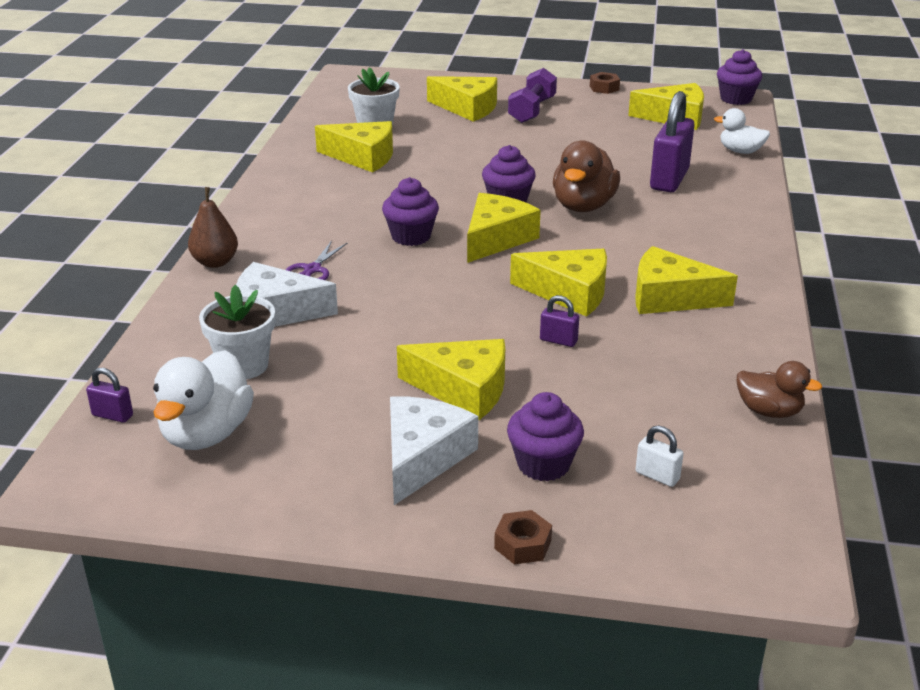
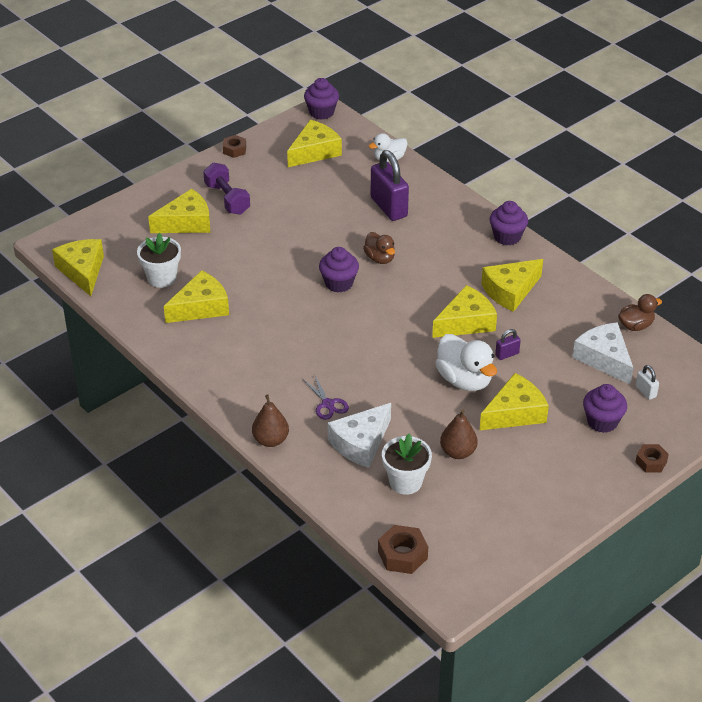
camera: 50 degrees left, 10 degrees up
(112, 415) = (402, 555): purple padlock -> brown nut
(207, 434) = (458, 525): white duck -> white duck (464, 380)
(339, 379) = (458, 452): none -> brown pear
(411, 236) = (334, 344): purple cupcake -> purple cupcake (507, 237)
(423, 457) = (557, 458): white cheese -> white cheese (604, 359)
(496, 239) = (377, 313): yellow cheese -> yellow cheese (82, 271)
(583, 206) = (380, 258): brown duck -> brown duck, size x0.61
(657, 476) = (645, 391): white padlock -> white padlock turned 75 degrees clockwise

